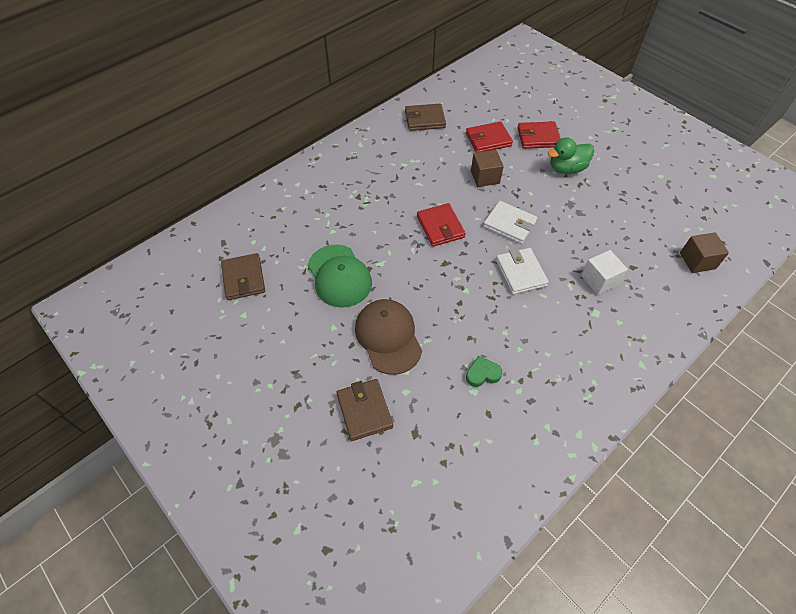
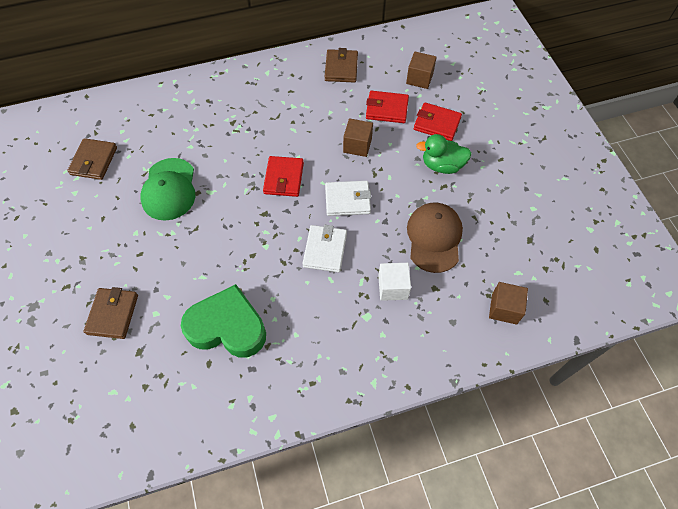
camera: 25 degrees right, 5 degrees up
(388, 337) = (173, 260): brown cap -> brown cap (434, 238)
(425, 119) = (341, 68): brown wallet -> brown wallet turned 75 degrees clockwise
(482, 374) = (227, 327): green heart -> green heart, size x2.39
(497, 107) = (419, 78): none -> brown cube
(509, 224) = (347, 200): white wallet -> white wallet turned 60 degrees counterclockwise

